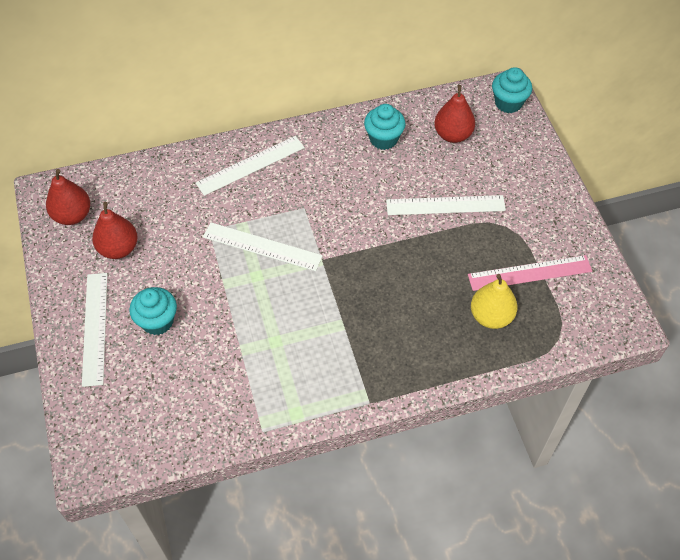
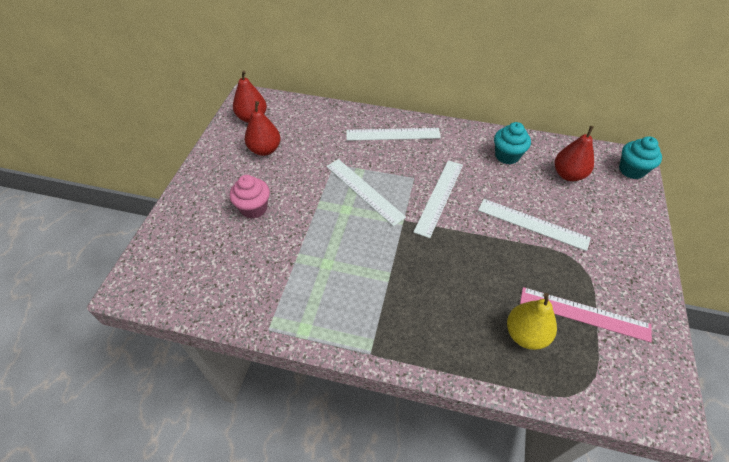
camera: 30 degrees right, 5 degrees down
(95, 328) = (210, 193): white ruler -> white ruler (439, 197)
(157, 321) = (254, 208): turquoise cupcake -> pink cupcake

